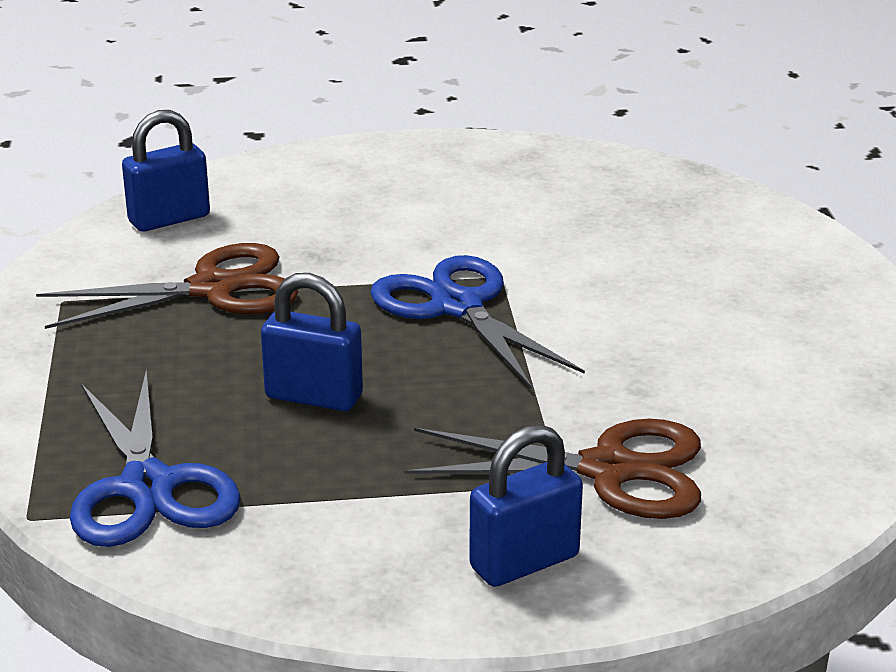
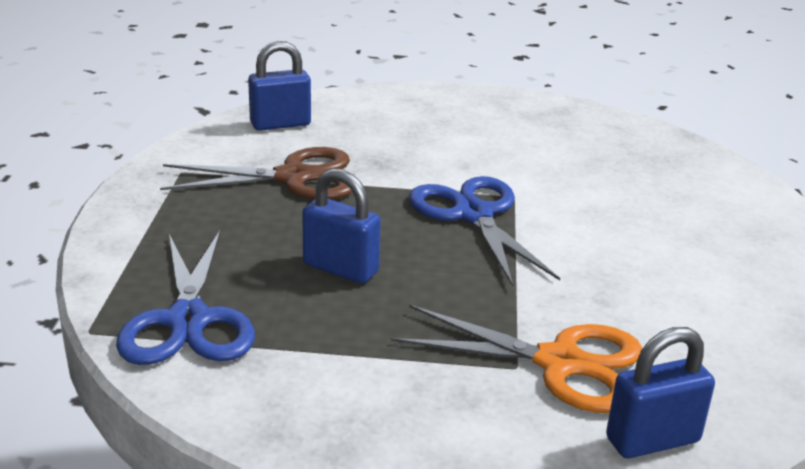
camera: 10 degrees right, 0 degrees up
(524, 562) = (467, 432): blue padlock -> blue padlock (652, 440)
(609, 470) = (560, 363): brown scissors -> orange scissors

